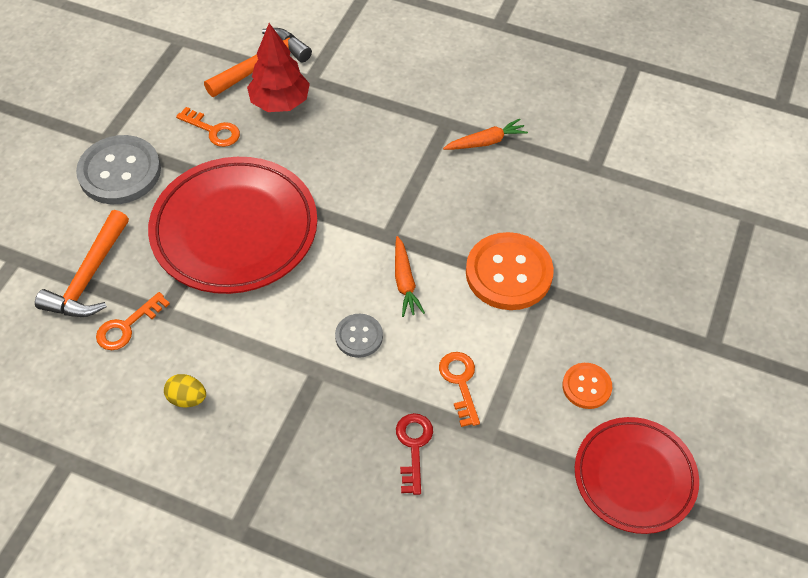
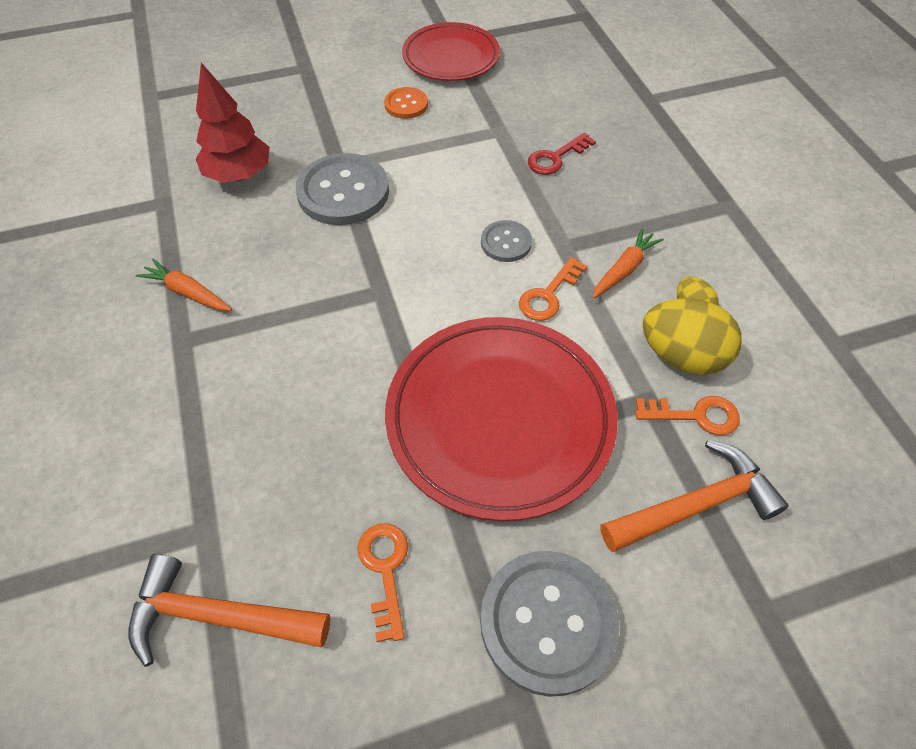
camera: 130 degrees left, 0 degrees up
(166, 358) = (681, 356): none -> yellow egg
(280, 103) = (275, 531): red tree -> red tree (239, 175)
(405, 281) = (420, 248): orange carrot -> orange carrot (624, 269)
(460, 382) = (477, 164): orange key -> orange key (548, 295)
(508, 273) = (343, 192): orange button -> grey button

